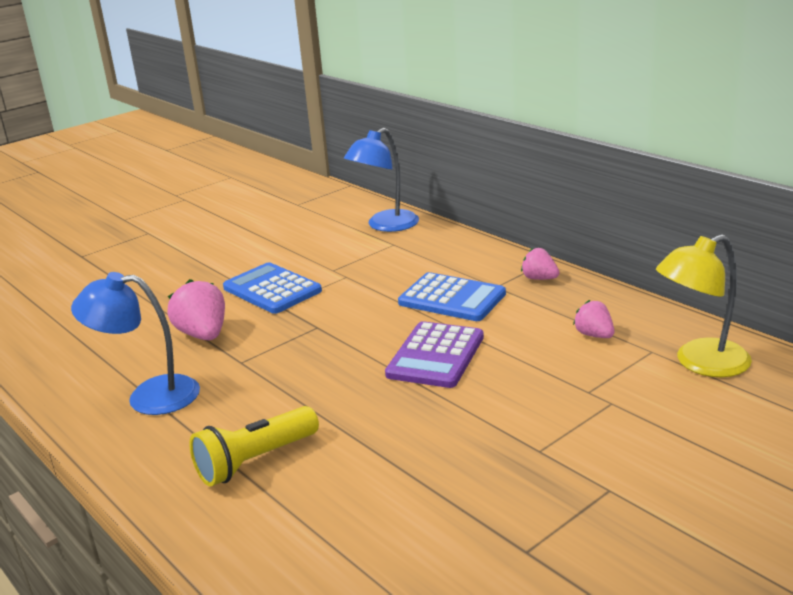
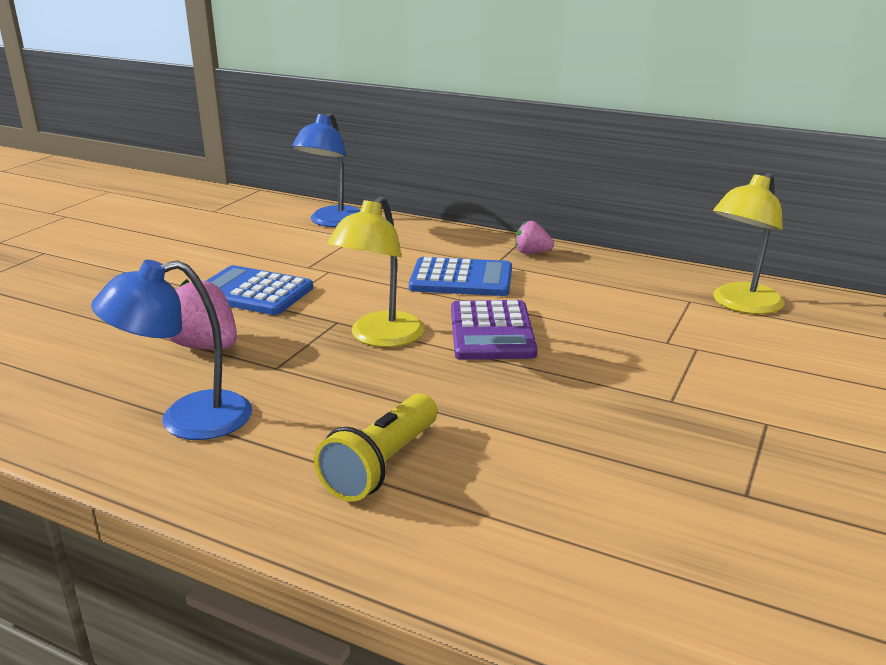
camera: 25 degrees left, 0 degrees up
(339, 347) = (380, 338): none -> yellow lamp
(594, 335) = (627, 294): pink strawberry -> none

